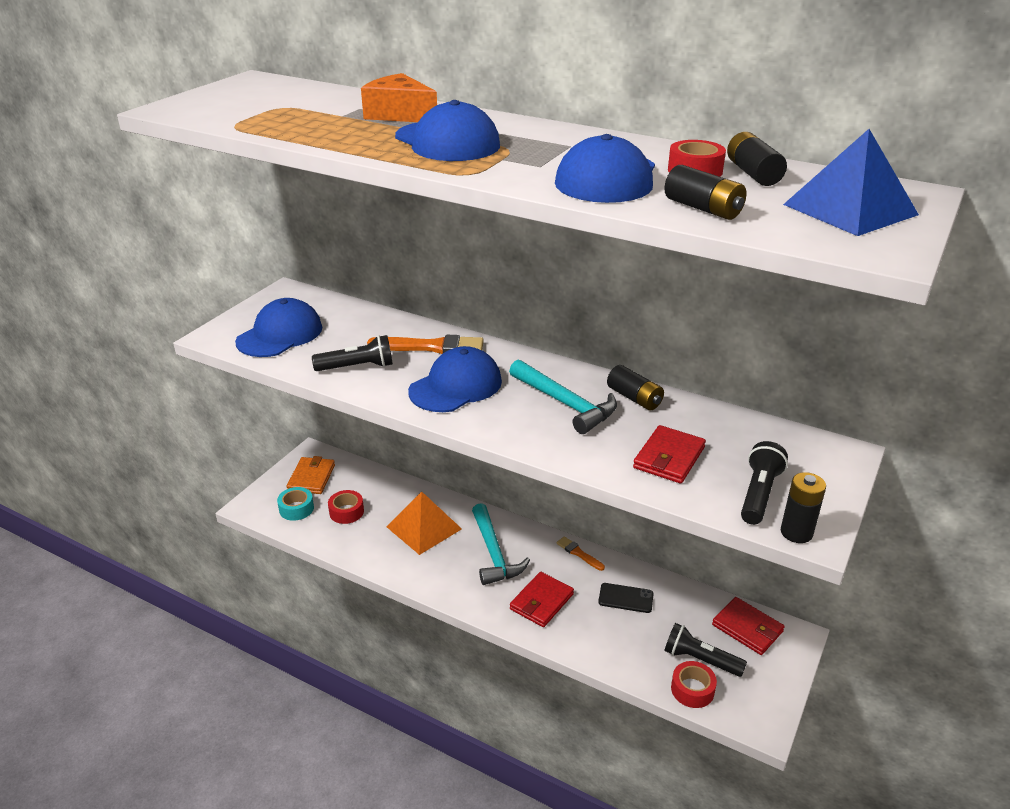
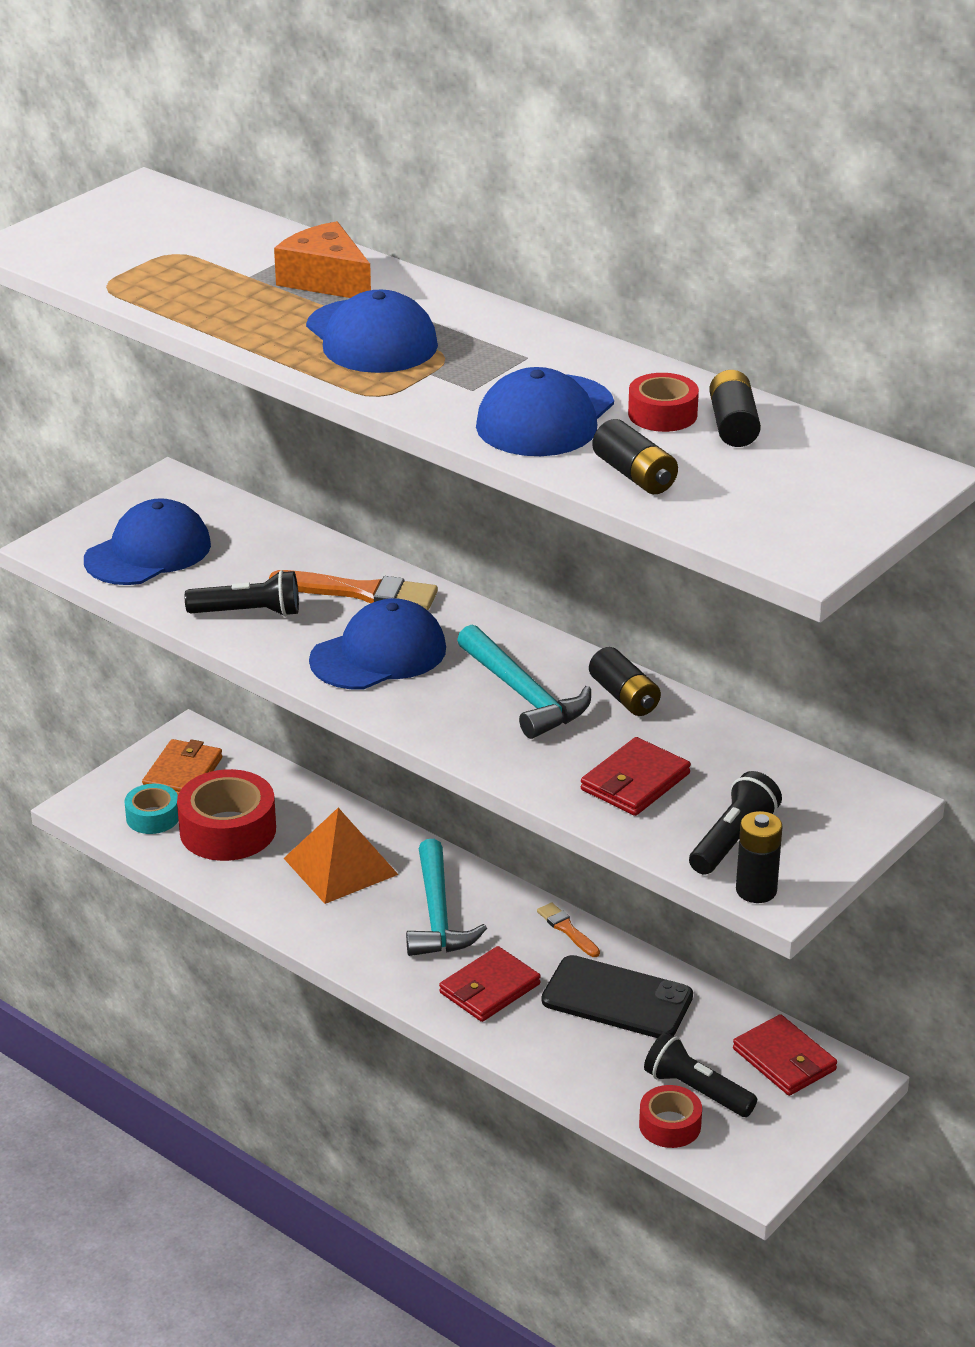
camera: 10 degrees right, 0 degrees up
(346, 512) = (228, 830): red tape -> red tape, size x1.79
(625, 598) = (617, 999): black phone -> black phone, size x1.74
(849, 209) = (811, 492): blue pyramid -> none

